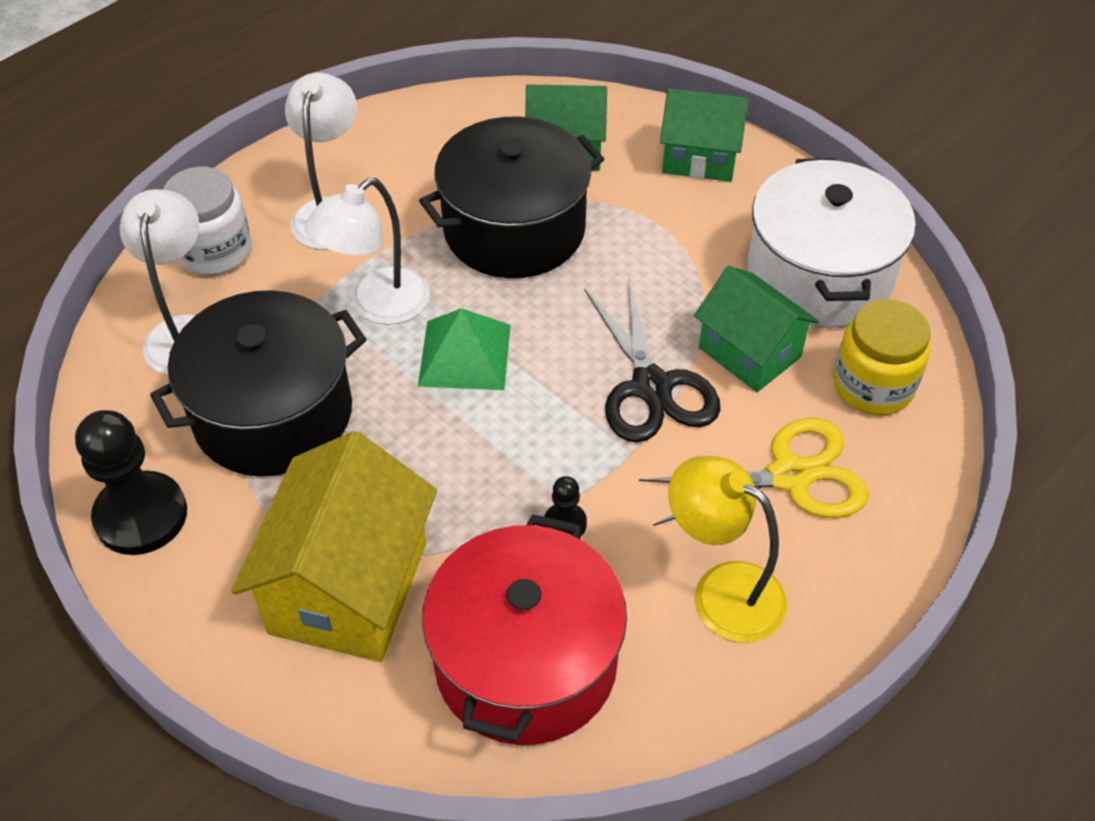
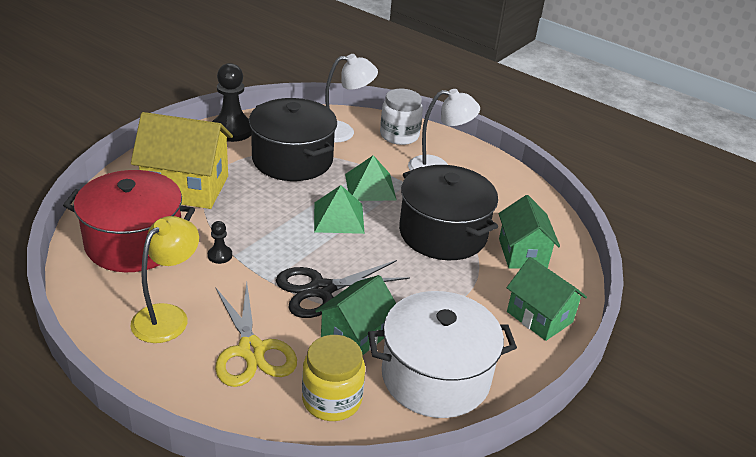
camera: 80 degrees right, 15 degrees down
(377, 306) = (370, 187): white lamp -> green pyramid
(699, 158) = (539, 317): green house -> green house turned 45 degrees counterclockwise

